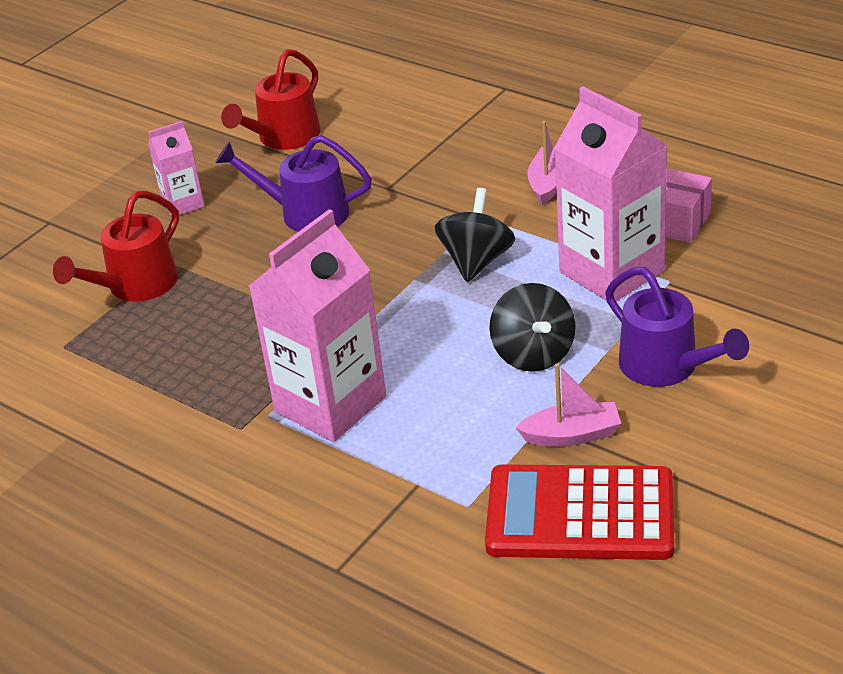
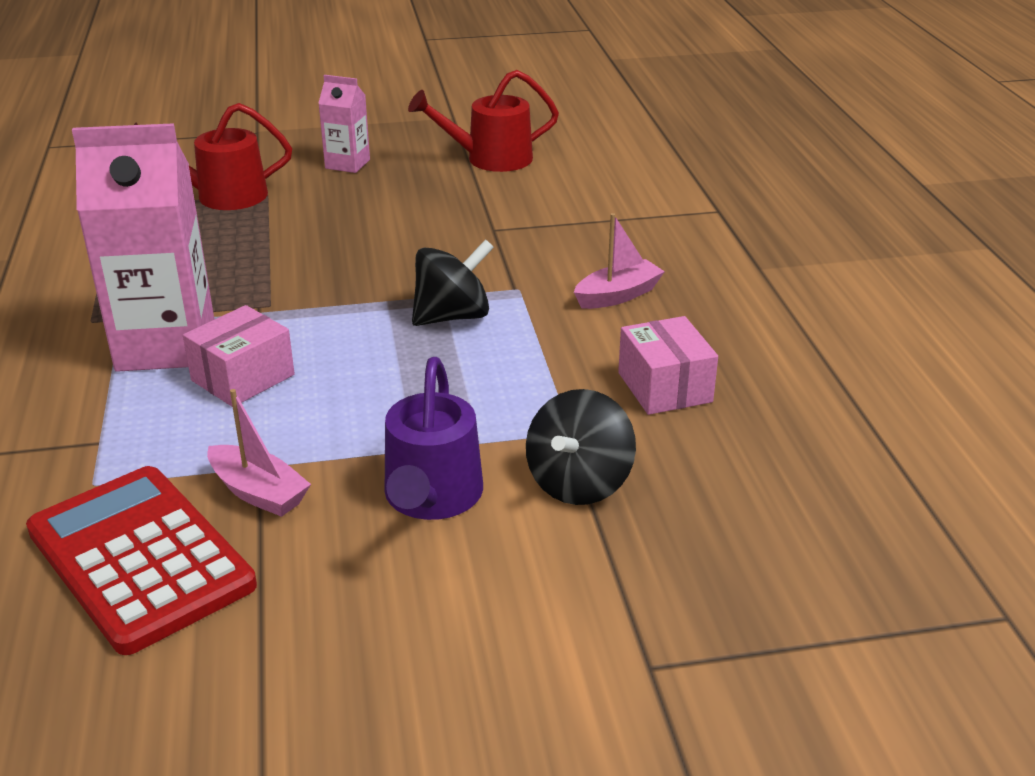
camera: 40 degrees right, 5 degrees down
(305, 213) = (406, 213): purple watering can -> none
(425, 386) = (243, 377): none -> pink box
(533, 354) = (356, 410): black spinning top -> black spinning top (579, 483)
(612, 271) = (537, 392): pink carton -> none

